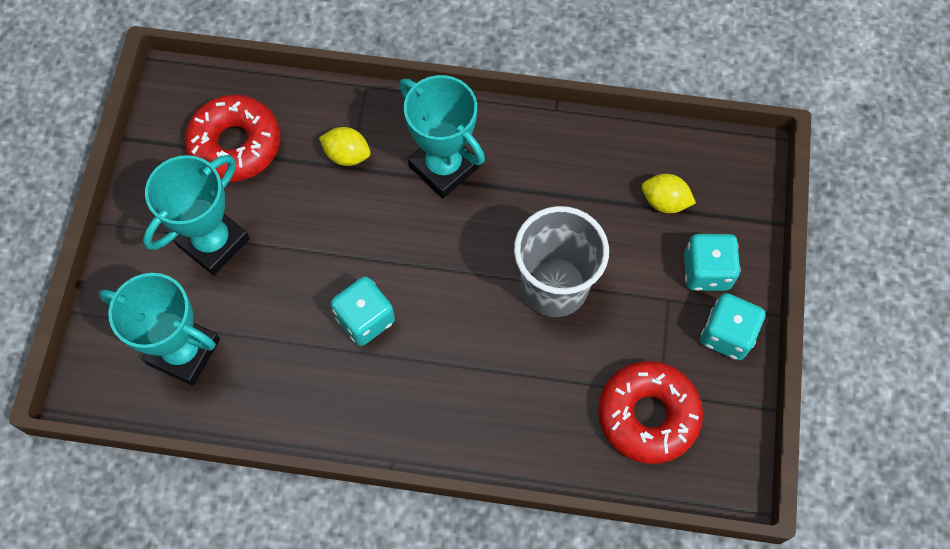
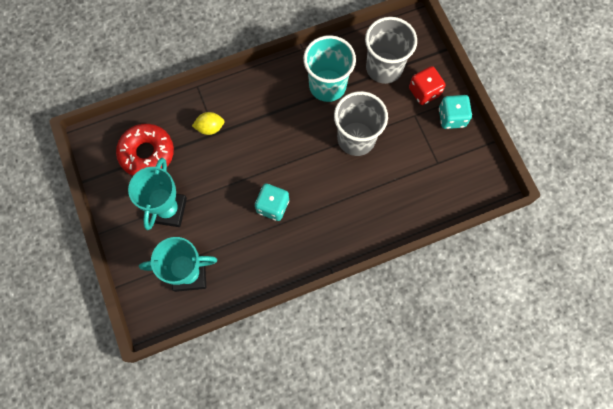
camera: 30 degrees left, 5 degrees up
(444, 167) = (264, 107): turquoise trophy -> none
(559, 183) = (327, 85): none -> turquoise cup
(647, 415) = (438, 177): red donut -> none
(664, 202) = (384, 68): yellow lemon -> grey cup
(706, 271) = (424, 92): turquoise dice -> red dice

